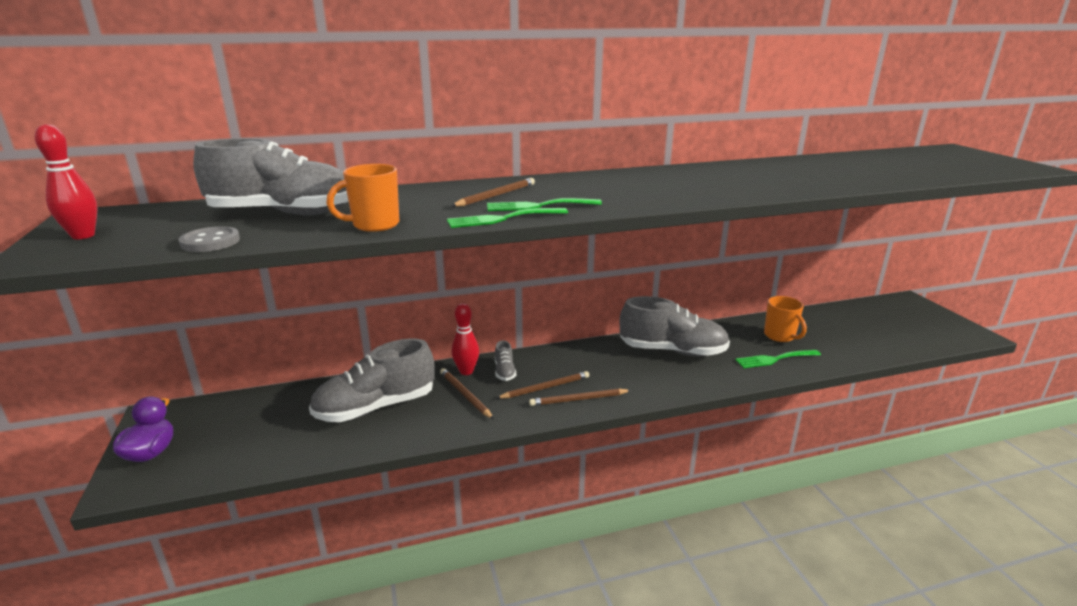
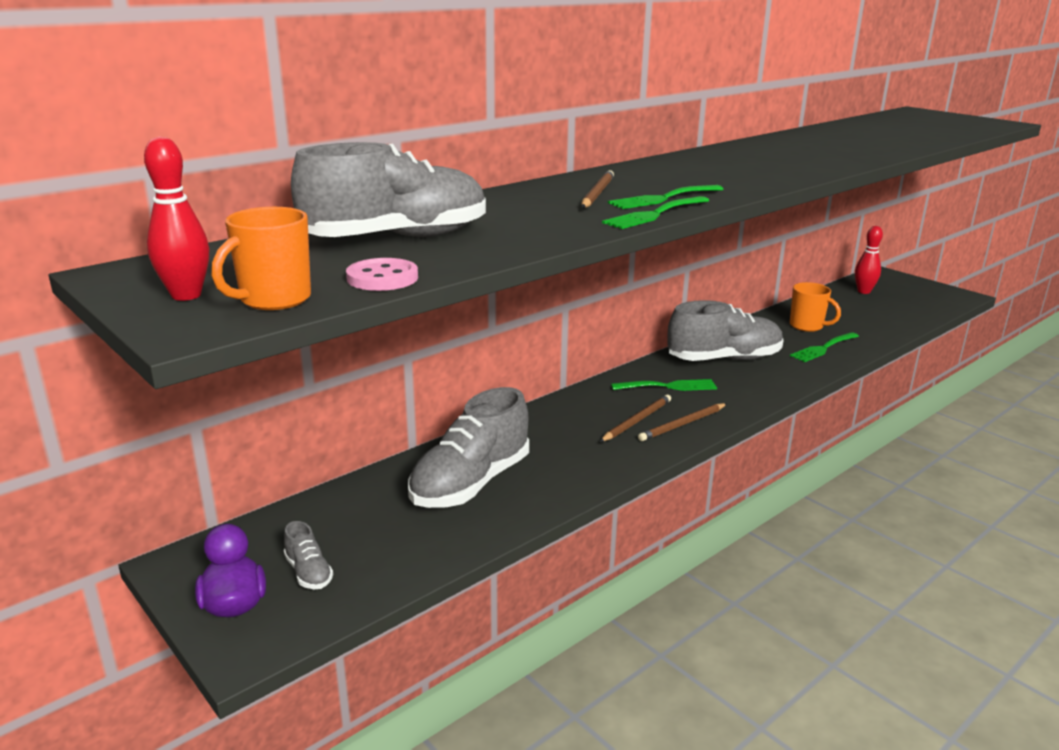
camera: 25 degrees left, 0 degrees up
(210, 242) = (382, 278): grey button -> pink button
(374, 225) = (534, 237): orange mug -> orange mug (273, 300)
(465, 395) = (559, 447): brown pencil -> none
(466, 371) = (532, 424): red bowling pin -> red bowling pin (863, 291)
(504, 372) = (575, 415): grey shoe -> grey shoe (308, 572)
(601, 364) = (669, 386): none -> green fork

